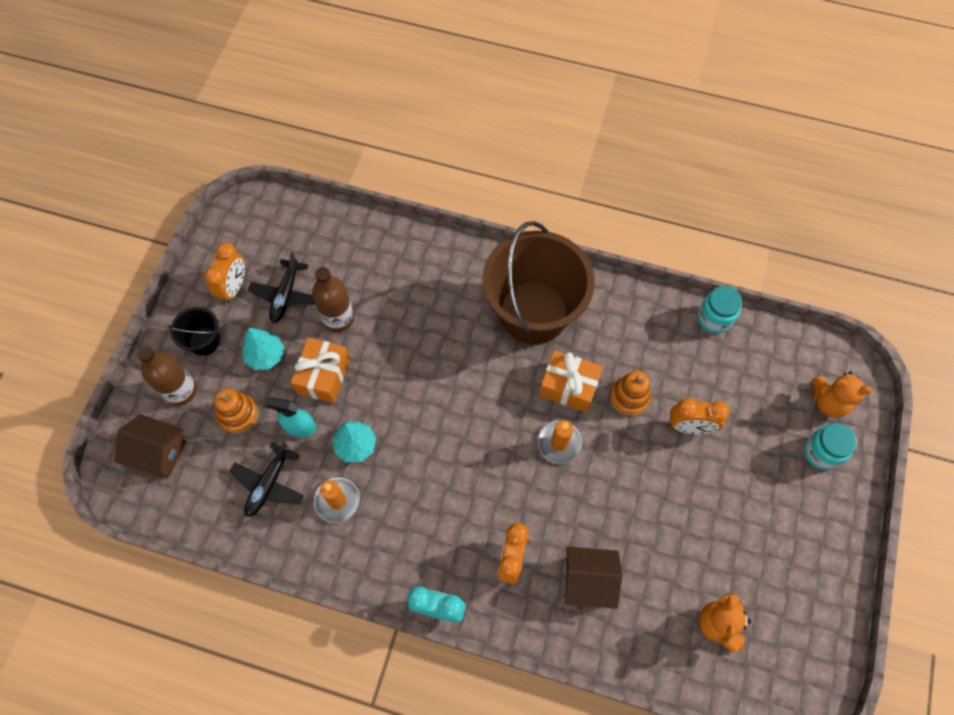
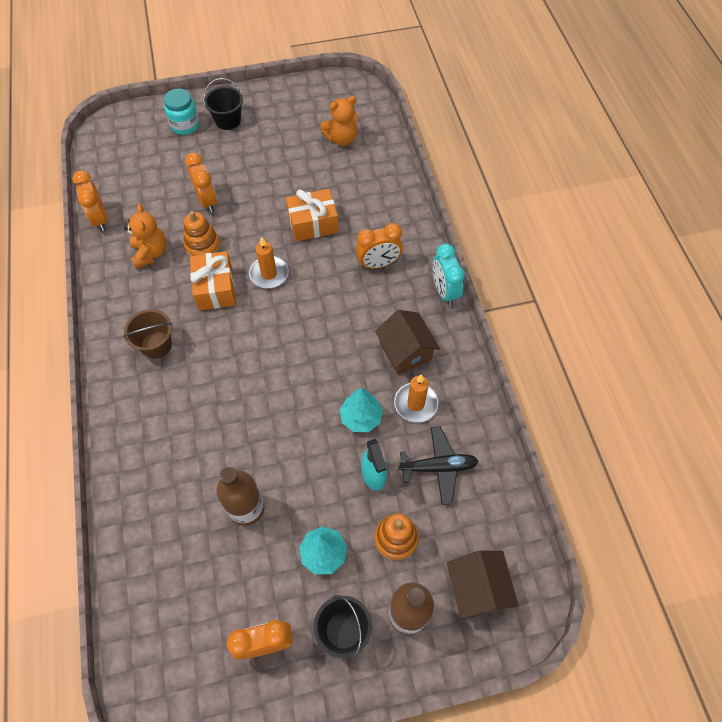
camera: 120 degrees left, 5 degrees down
(286, 295) = (247, 578): black plane -> none
(323, 376) = (313, 485): orange gift -> orange gift (313, 223)
(533, 312) = (156, 345): brown bucket -> brown bucket, size x0.44
(588, 580) = (362, 214): brown house -> brown house (405, 351)
(714, 318) = (100, 219): turquoise jar -> orange clock
(809, 503) = (228, 120): none -> black bucket
(828, 402) = (141, 133): orange teddy bear -> orange teddy bear (150, 253)

